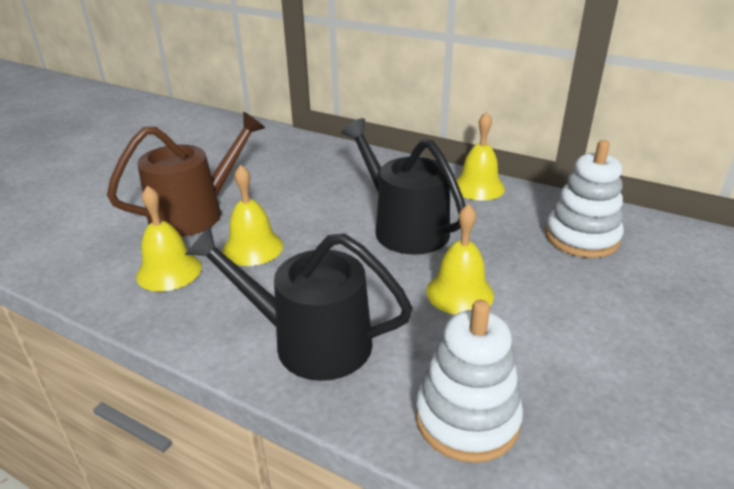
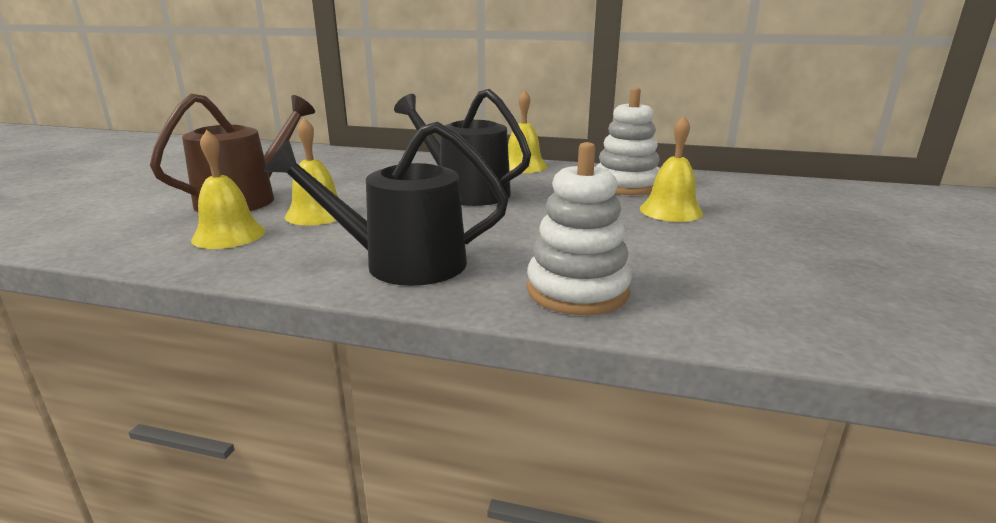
camera: 15 degrees left, 10 degrees down
(459, 293) = (535, 222): yellow bell -> yellow bell (671, 211)

